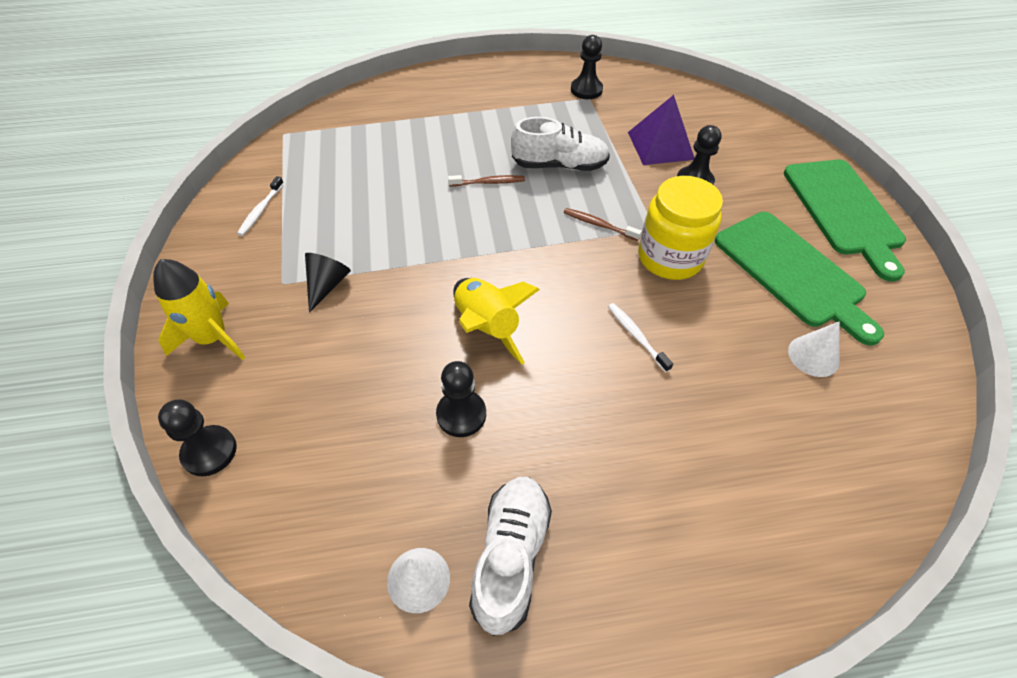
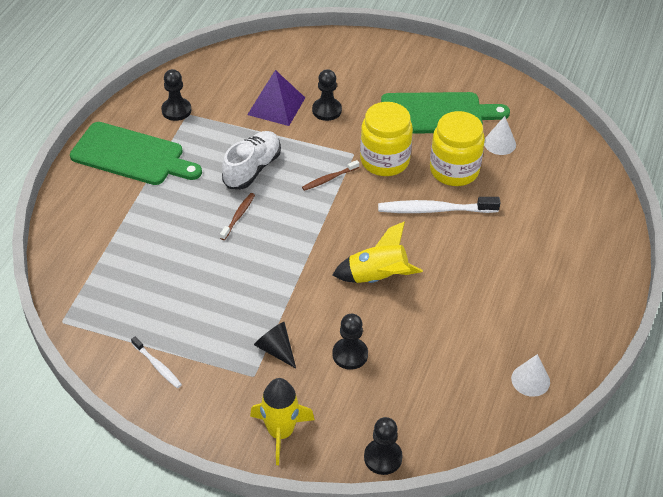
camera: 60 degrees left, 5 degrees down
(461, 414) = (437, 318): black pawn -> black pawn (350, 354)
(510, 557) = (540, 335): white shoe -> none
(636, 336) = (434, 210): white toothbrush -> white toothbrush, size x1.83
(719, 328) = (454, 170): none -> yellow jar
(844, 211) = (407, 60): green cutting board -> green cutting board (132, 155)

